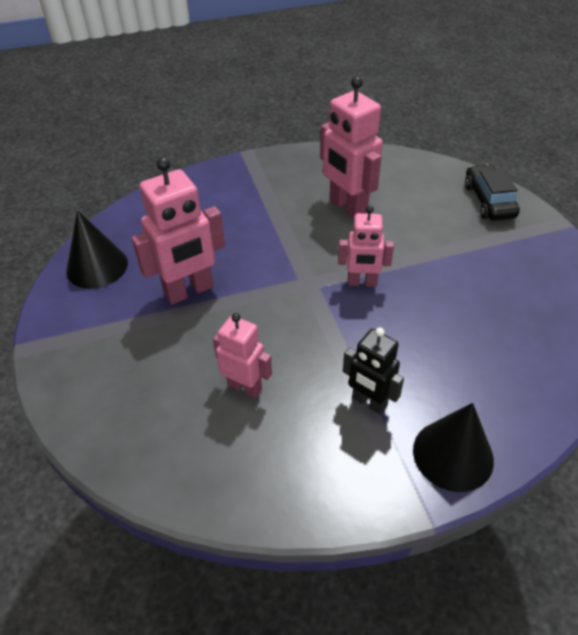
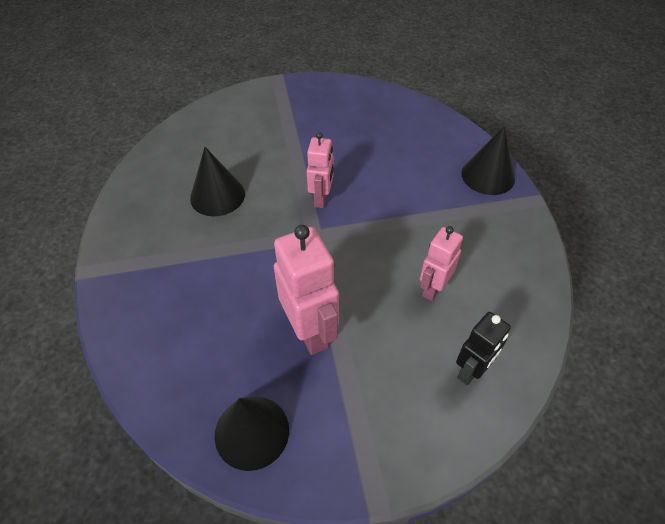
camera: 85 degrees left, 5 degrees up
(347, 207) = (217, 195): pink robot -> black cone
(369, 402) = (447, 211): black robot -> black robot (471, 371)
(488, 201) = (239, 107): black car -> none

